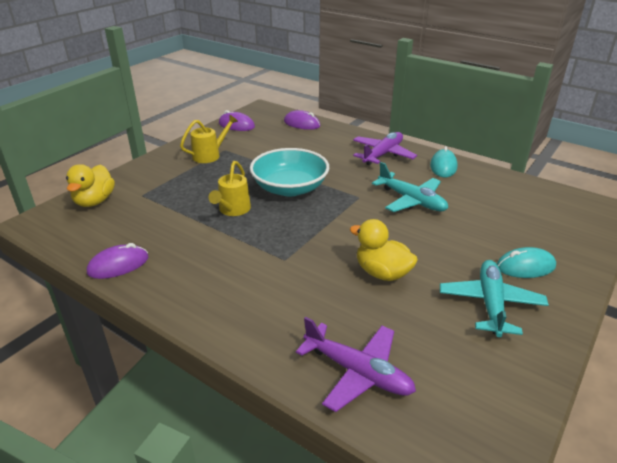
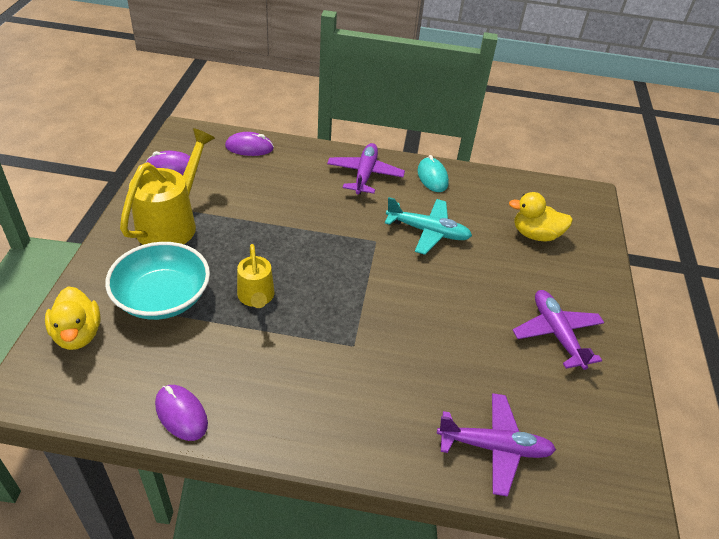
camera: 30 degrees left, 10 degrees up
(118, 265) = (181, 414): purple mouse -> purple mouse turned 75 degrees counterclockwise
(210, 155) = (172, 223): yellow watering can -> yellow watering can, size x1.72
(290, 188) = (298, 248): turquoise bowl -> turquoise bowl (162, 298)
(382, 273) = (452, 330): yellow duck -> yellow duck (535, 235)
(490, 303) = (556, 334): turquoise plane -> purple plane
(525, 267) = (562, 283): turquoise mouse -> none

